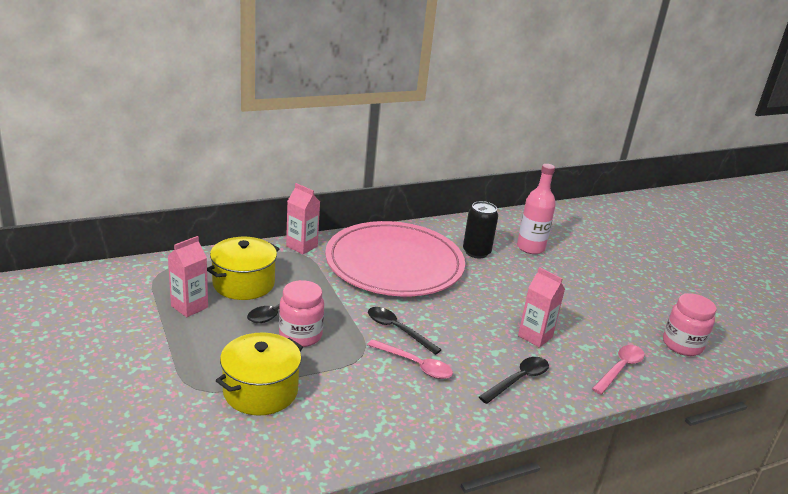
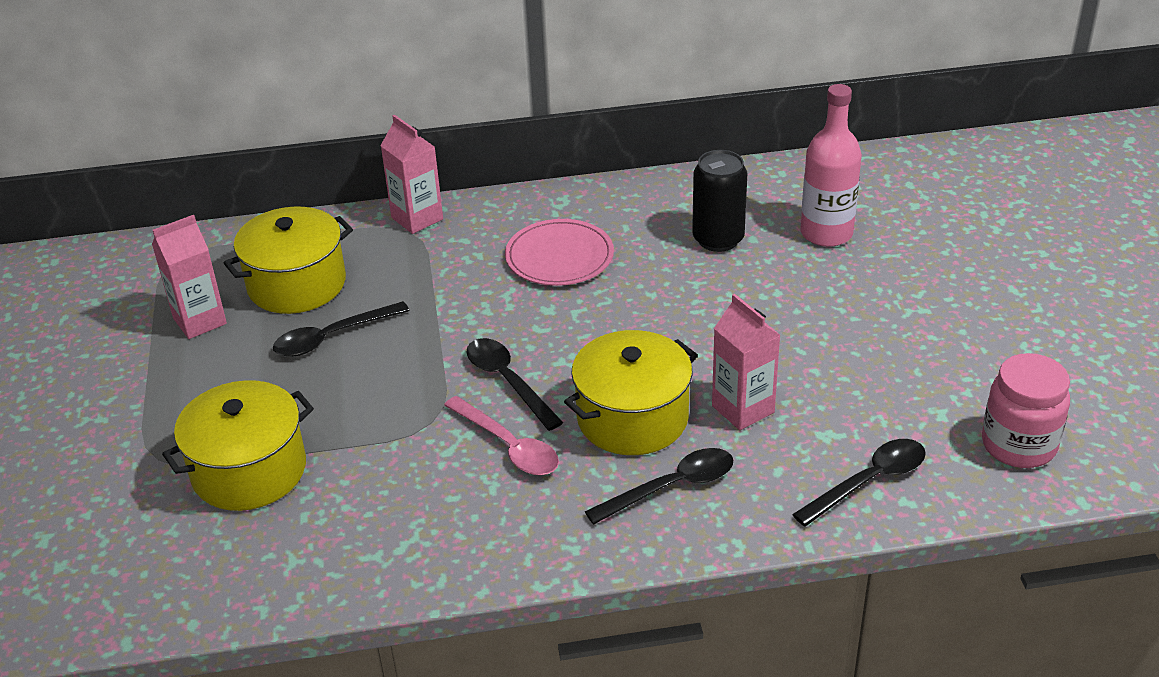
camera: 20 degrees right, 10 degrees up
(300, 335) = (347, 381): pink jar -> none
(394, 264) = (559, 257): pink plate -> pink plate, size x0.45
(478, 345) = (632, 418): none -> yellow pot
(620, 369) = (869, 481): pink spoon -> black spoon

